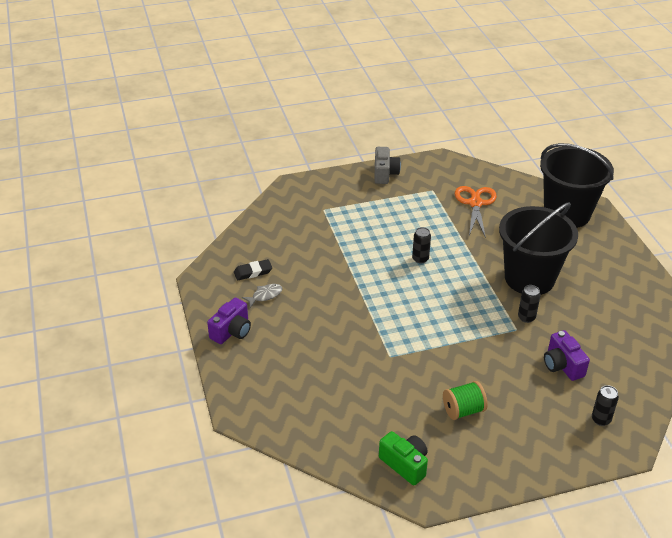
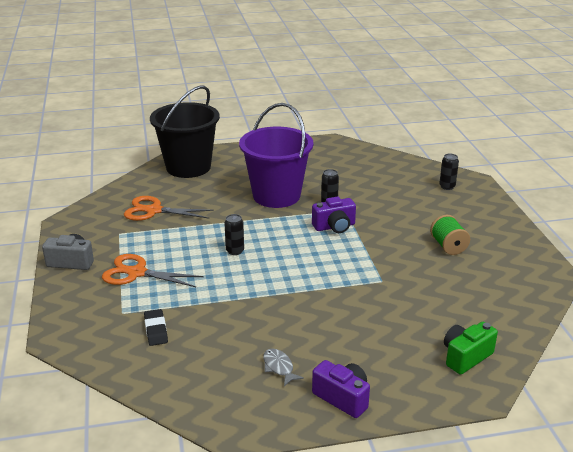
camera: 85 degrees left, 10 degrees down
(253, 272) = (231, 377): black eraser -> black eraser (156, 330)
(376, 208) = (136, 273): none -> orange scissors
(405, 464) = (520, 283): green camera -> green camera (465, 357)
(529, 278) = (276, 196): black bucket -> purple bucket
(562, 365) = (389, 194): purple camera -> purple camera (334, 227)

